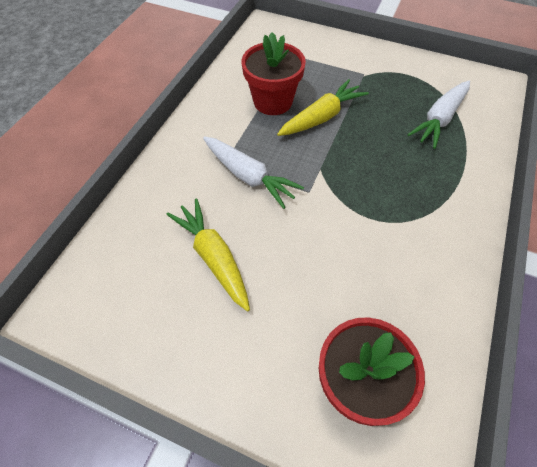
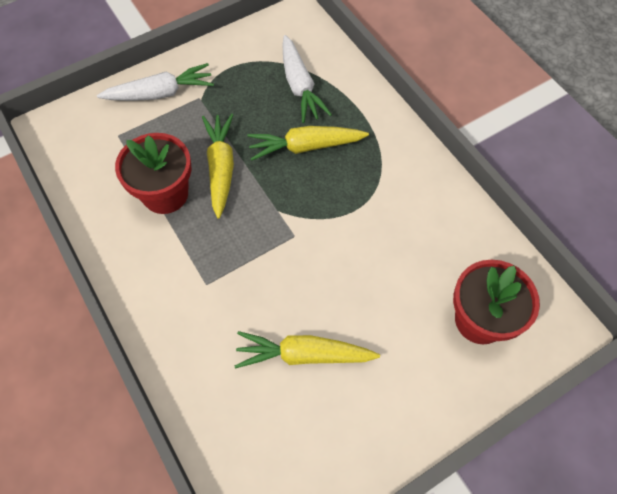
camera: 55 degrees left, 5 degrees up
(249, 177) = (240, 273): white carrot -> white carrot (161, 93)
(391, 153) = (305, 147): none -> yellow carrot

